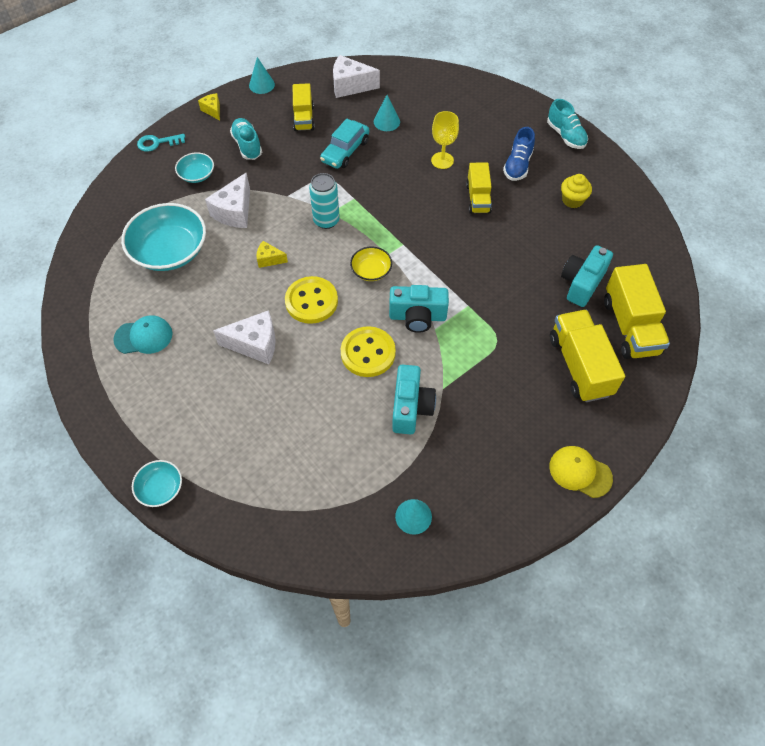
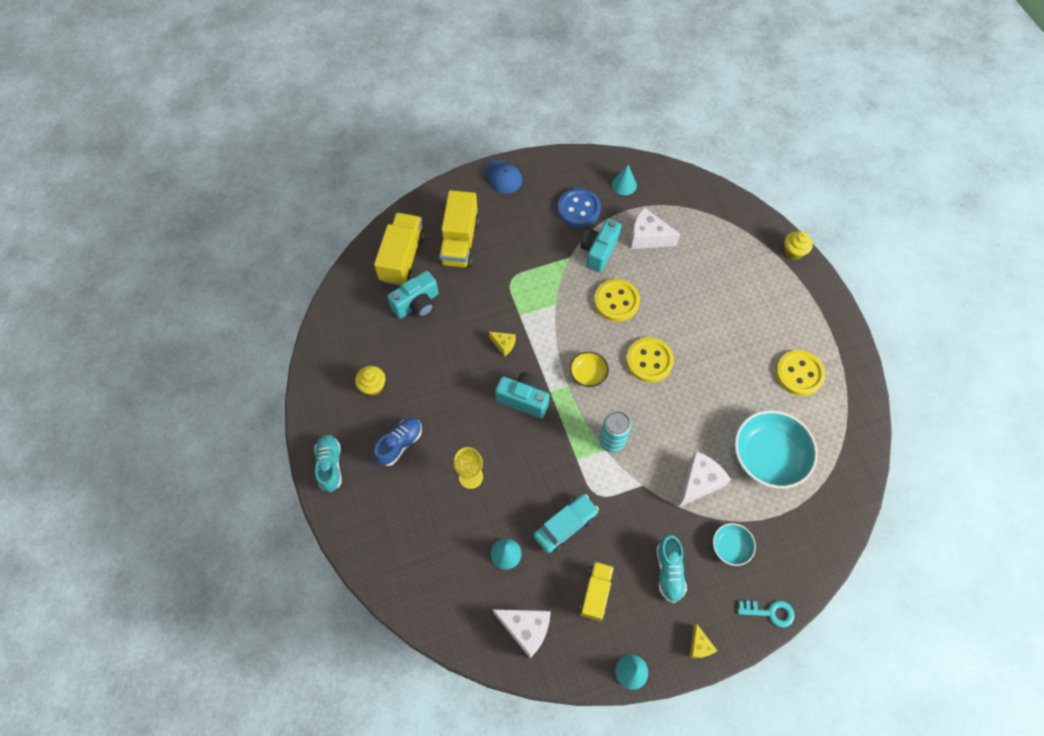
camera: 160 degrees left, 5 degrees up
(144, 336) = (799, 374): turquoise cap -> yellow button
(160, 488) = (793, 252): turquoise bowl -> yellow cupcake
(255, 344) = (706, 337): white cheese -> white cheese (648, 237)
(269, 259) = (676, 415): yellow cheese -> yellow cheese (503, 344)
(417, 317) = (565, 319): turquoise camera -> turquoise camera (523, 399)
(459, 457) = (579, 209): none -> blue button
(478, 198) = (458, 418): yellow truck -> none
(580, 472) = (502, 176): yellow cap -> blue cap

